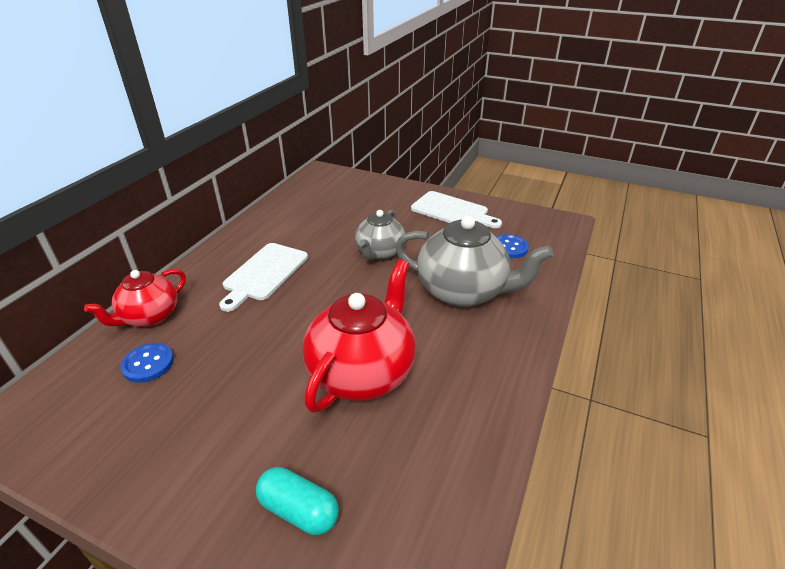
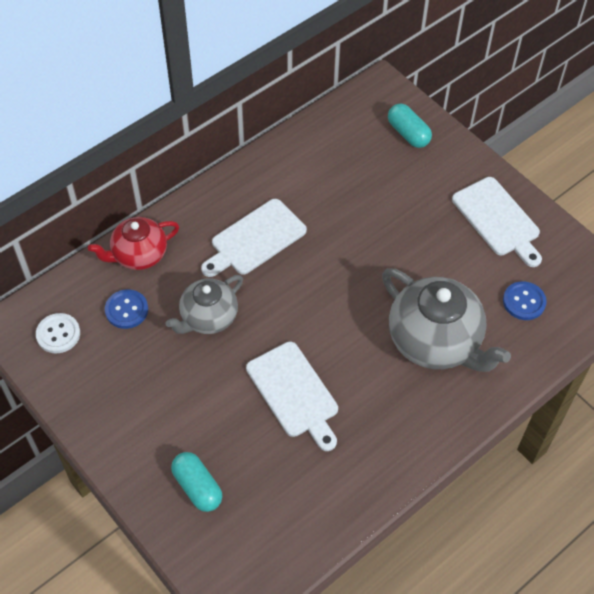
camera: 25 degrees right, 20 degrees up
(65, 413) = (58, 334): none -> white button
(355, 187) = (408, 133): none -> turquoise capsule
(362, 372) = (294, 393): red teapot -> white cutting board
(379, 253) = (381, 255): grey teapot -> grey teapot (208, 318)

